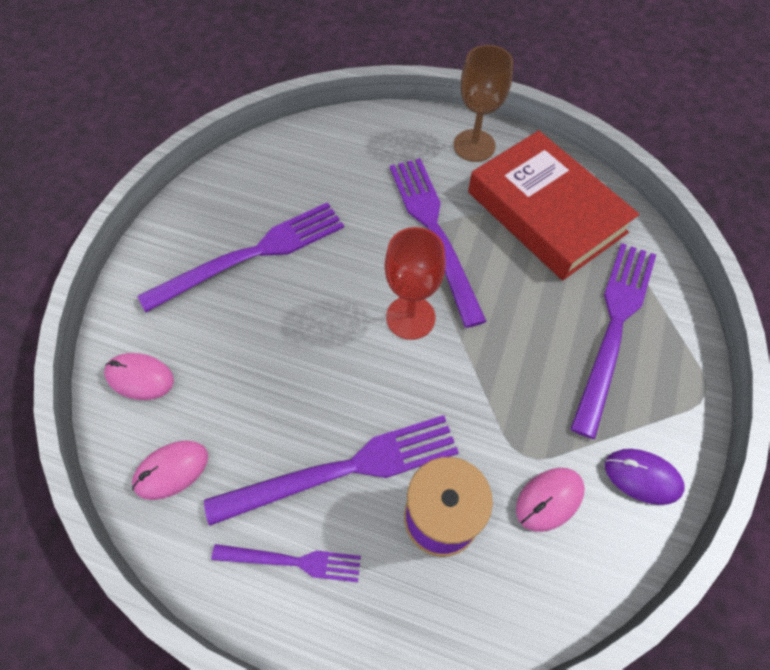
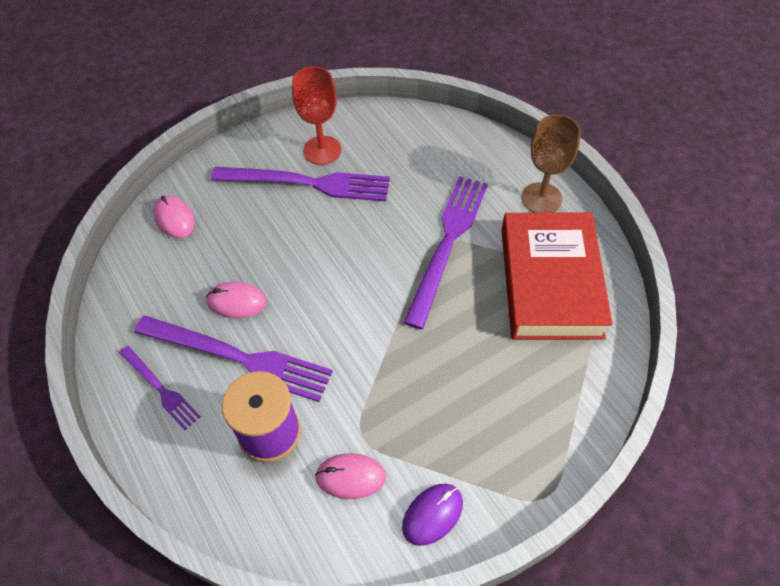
camera: 40 degrees right, 5 degrees down
(171, 470) = (143, 286): pink mouse -> pink mouse (236, 302)
(410, 317) = (373, 291): red goblet -> red goblet (322, 150)
(614, 327) = (519, 399): purple fork -> none
(642, 477) = (432, 514): purple mouse -> purple mouse turned 75 degrees clockwise

